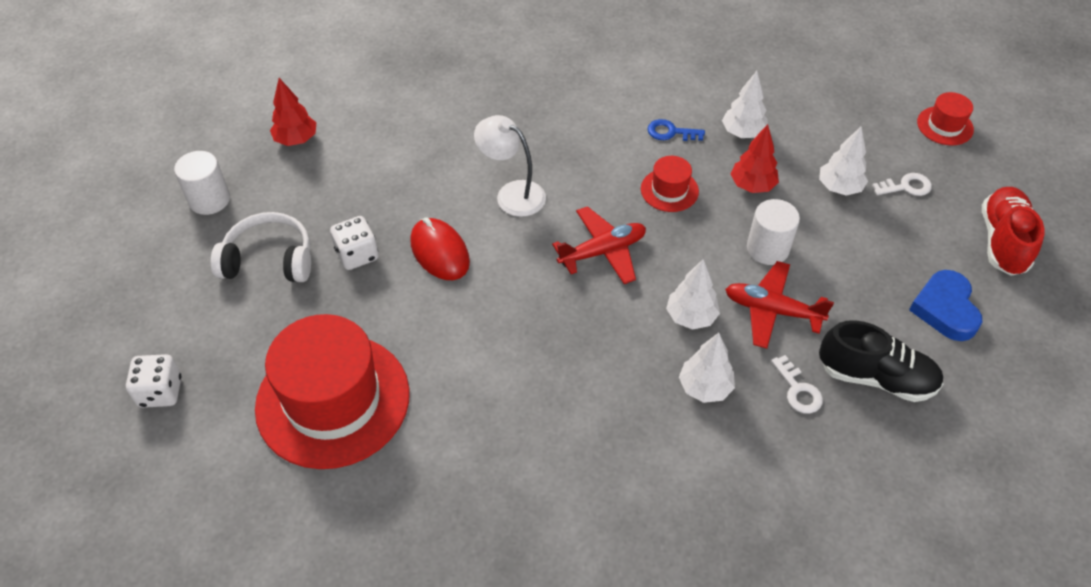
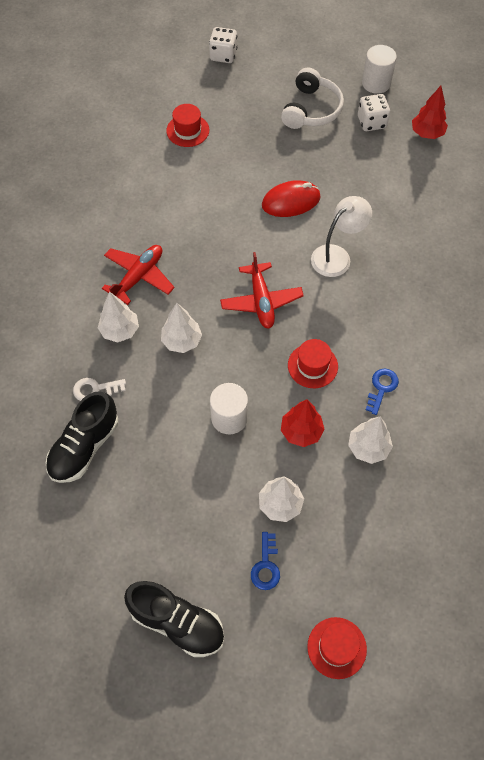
camera: 105 degrees right, 10 degrees up
(333, 400) = (187, 130): red hat -> red hat, size x0.44
(357, 255) = (302, 155): white dice -> white dice (371, 122)
(772, 310) = (168, 398): red plane -> red plane (138, 277)
(906, 186) = (266, 566): white key -> blue key
(945, 309) = (125, 531): blue heart -> none
(1002, 241) = (177, 622): red shoe -> black shoe

